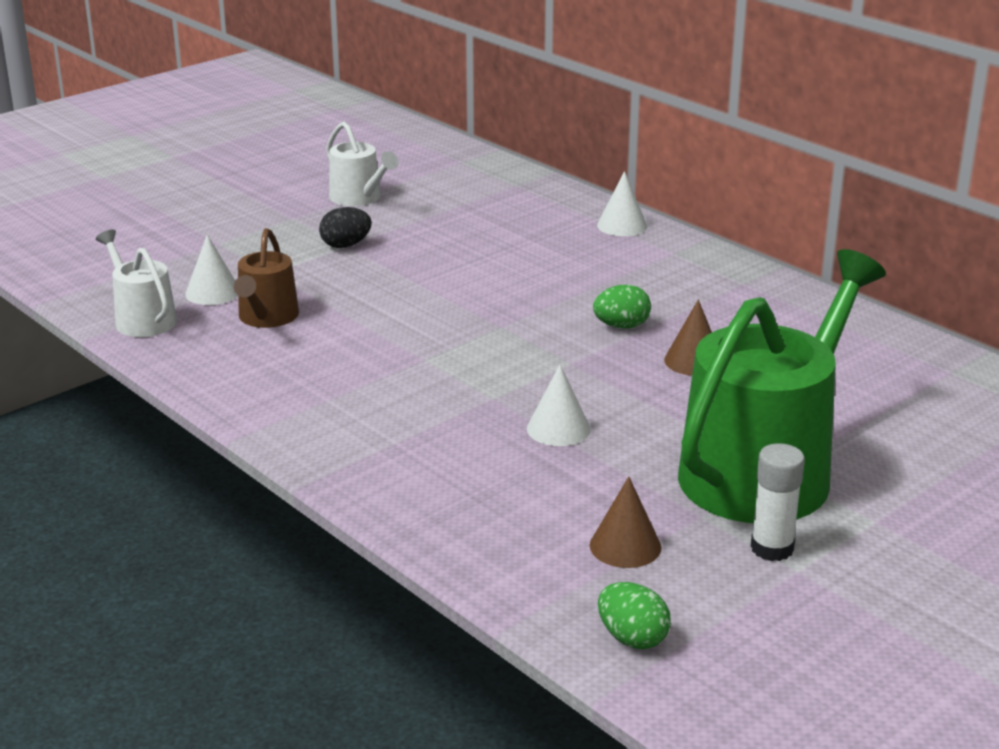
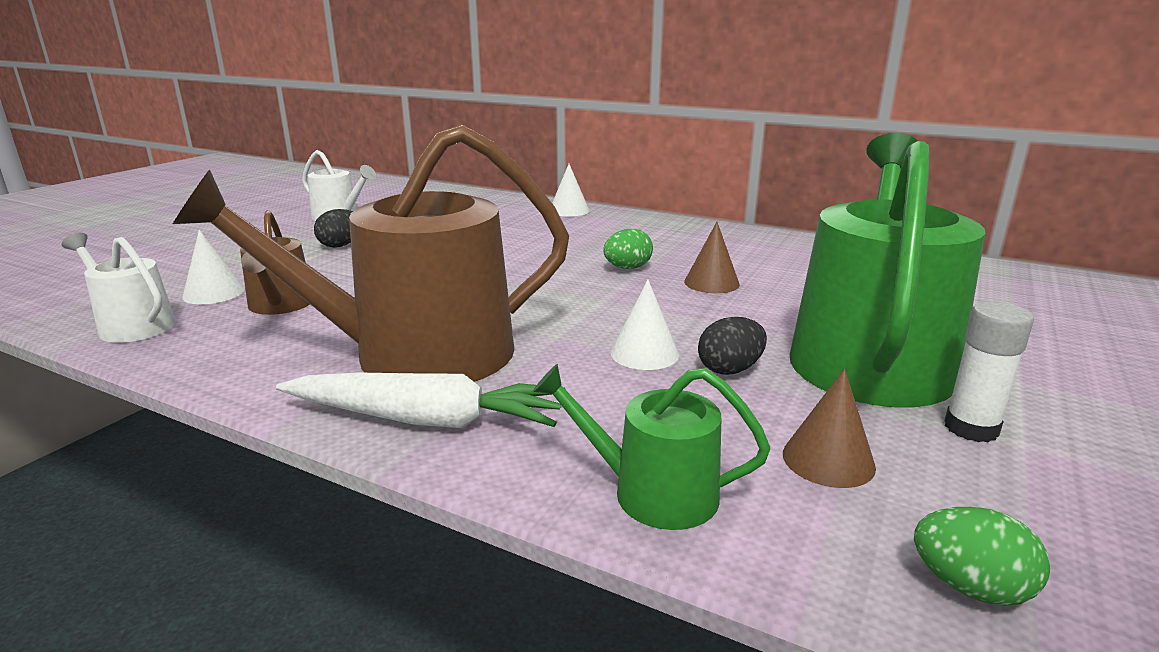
camera: 20 degrees left, 5 degrees down
(343, 453) = (425, 420): none -> white carrot
(361, 393) = (414, 355): none -> brown watering can
(474, 540) = (652, 493): none -> green watering can
(620, 458) = (730, 369): none -> black egg

